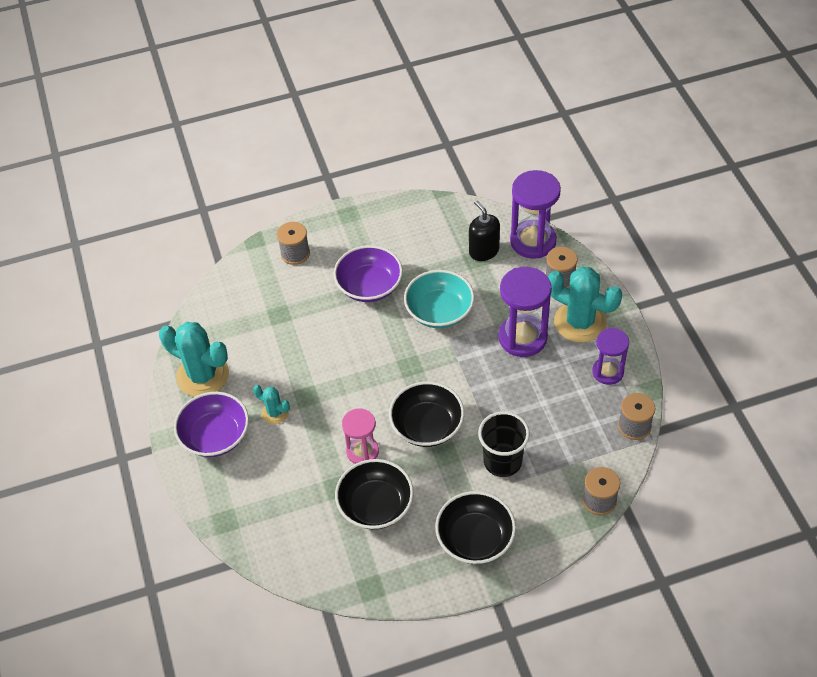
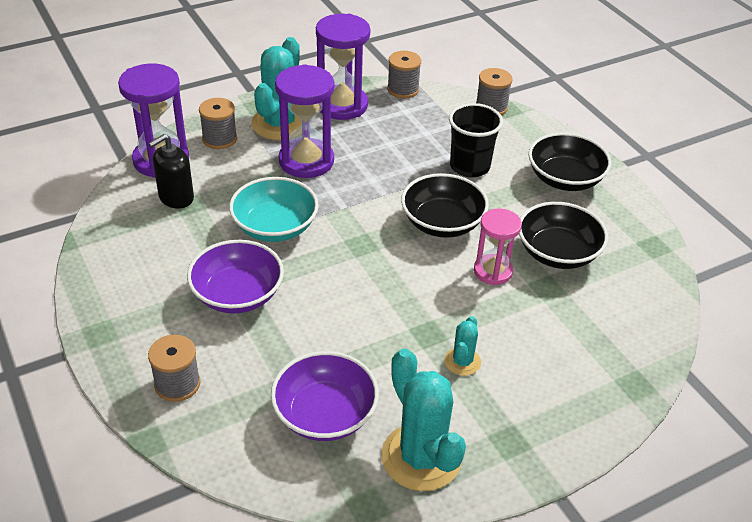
camera: 105 degrees left, 10 degrees down
(202, 375) = (421, 457): turquoise cactus -> turquoise cactus turned 45 degrees counterclockwise
(215, 436) = (517, 420): purple bowl -> purple bowl (325, 414)
(608, 372) = (342, 105): purple hourglass -> purple hourglass, size x1.59

